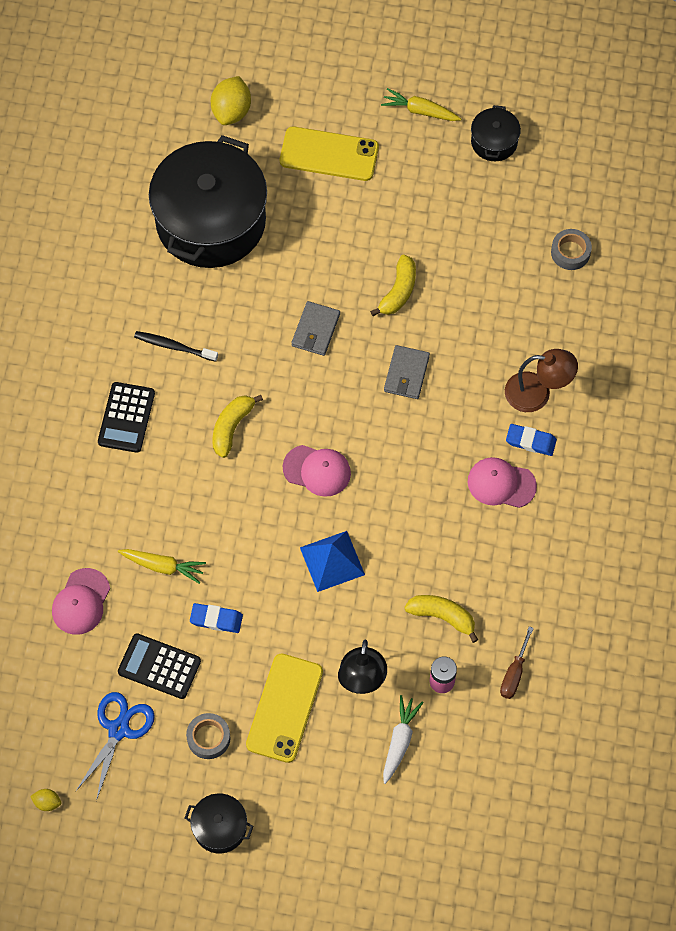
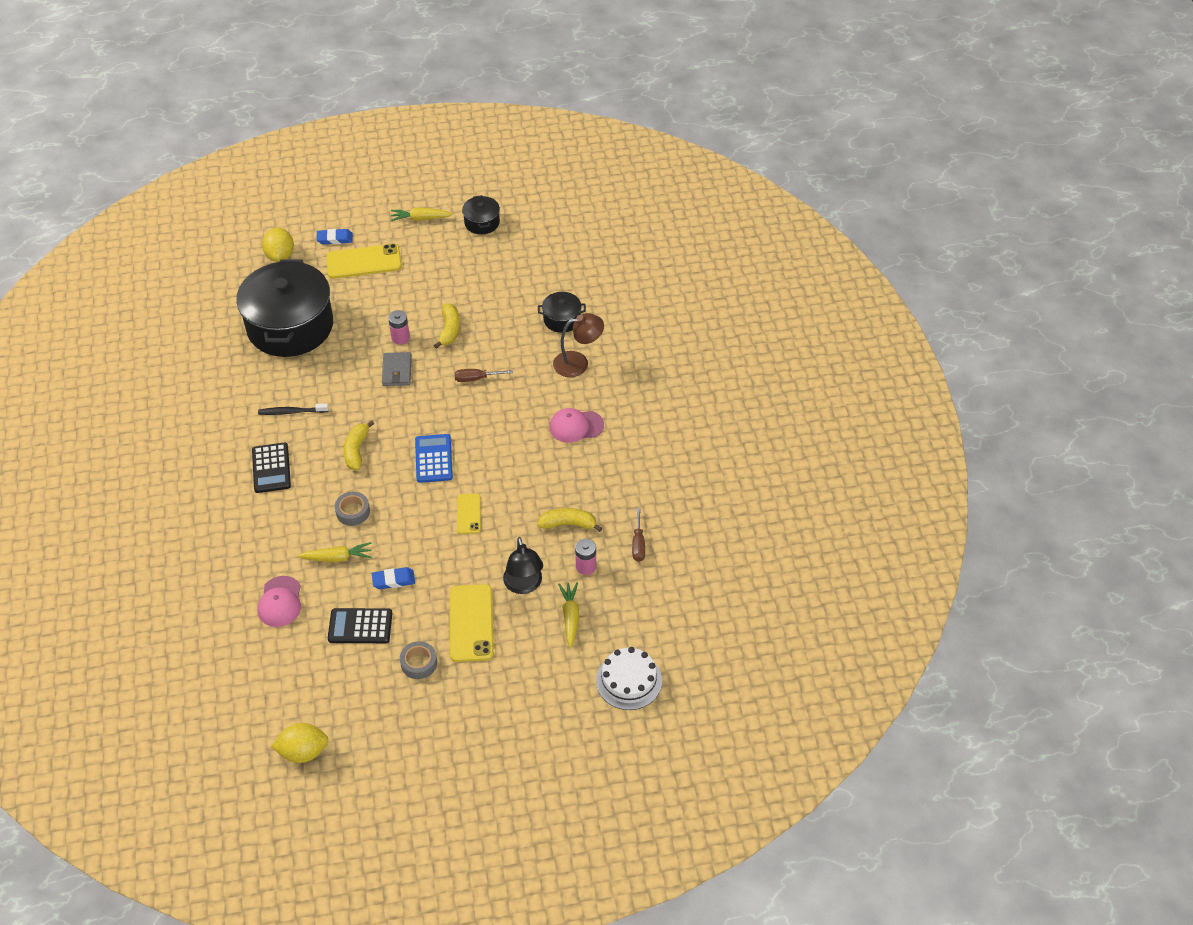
camera: 20 degrees left, 15 degrees down
(47, 802) = (303, 752): yellow lemon -> yellow lemon, size x2.05
(119, 729) = (343, 680): blue scissors -> none
(220, 827) = (452, 723): black pot -> black pot (562, 319)
(317, 470) = (434, 459): pink cap -> blue calculator
(332, 561) = (469, 514): blue pyramid -> yellow phone
(336, 283) = (400, 338): none -> pink battery
(400, 740) = (570, 616): white carrot -> yellow carrot
(406, 374) = (476, 378): grey wallet -> brown screwdriver
(435, 848) = (629, 680): none -> white cake
(530, 441) = (586, 393): blue eraser -> blue eraser (335, 239)
(570, 252) = (565, 272): grey tape -> grey tape (353, 511)

